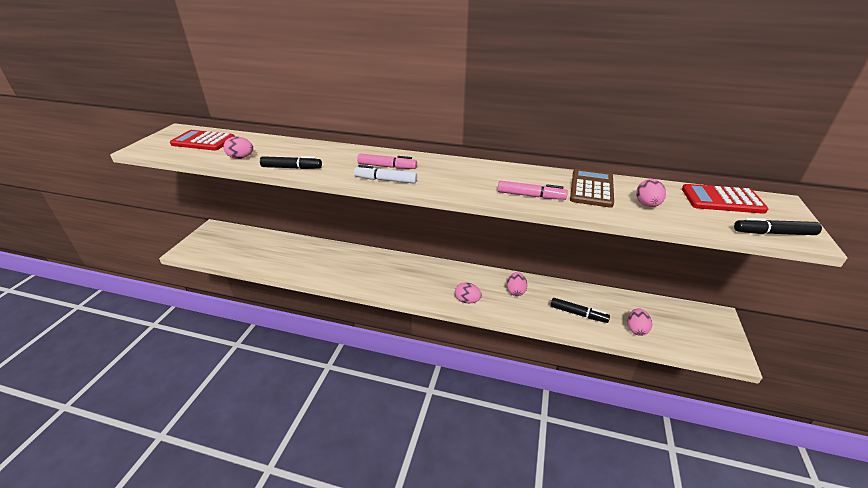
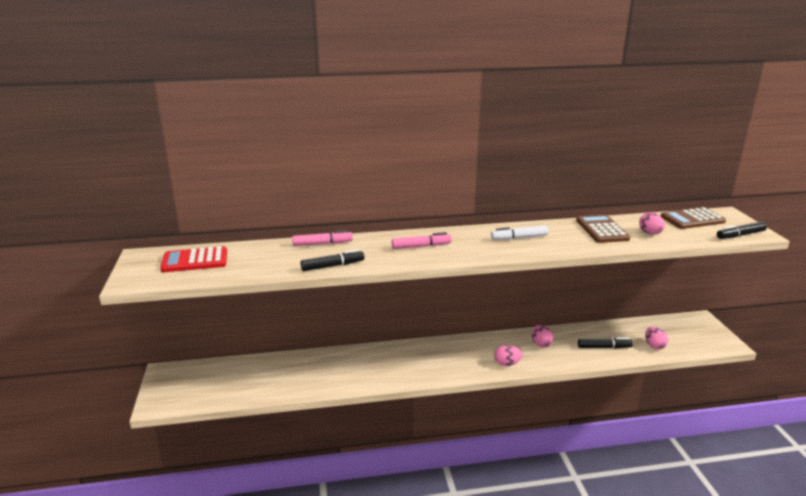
camera: 25 degrees left, 10 degrees down
(241, 158) = (265, 268): pink egg -> none
(386, 180) = (436, 258): white marker -> white marker (519, 238)
(530, 196) = (565, 245): pink marker -> pink marker (322, 244)
(722, 200) = (692, 219): red calculator -> brown calculator

